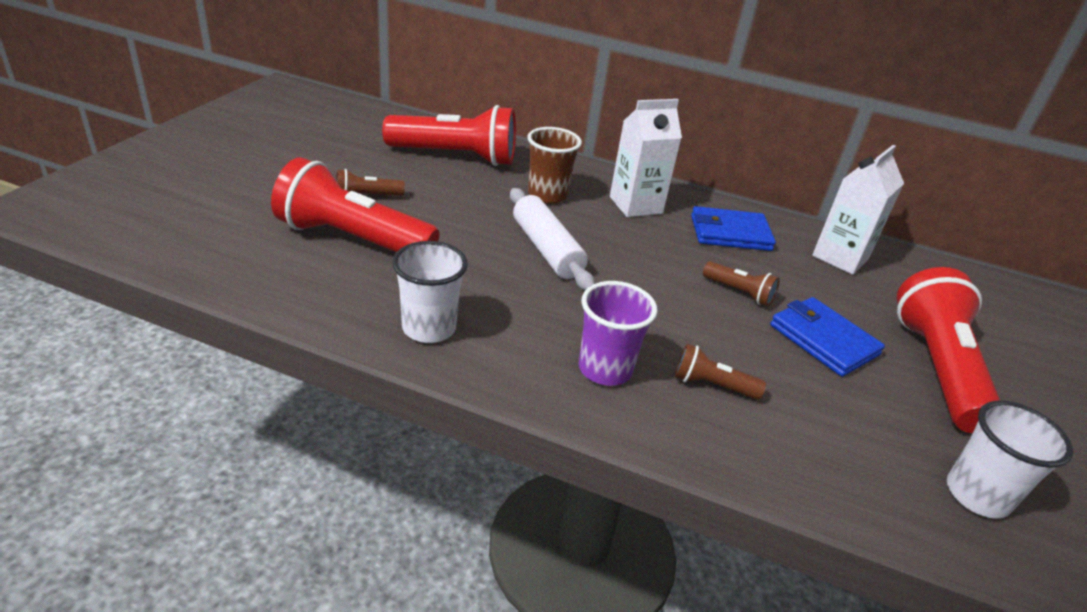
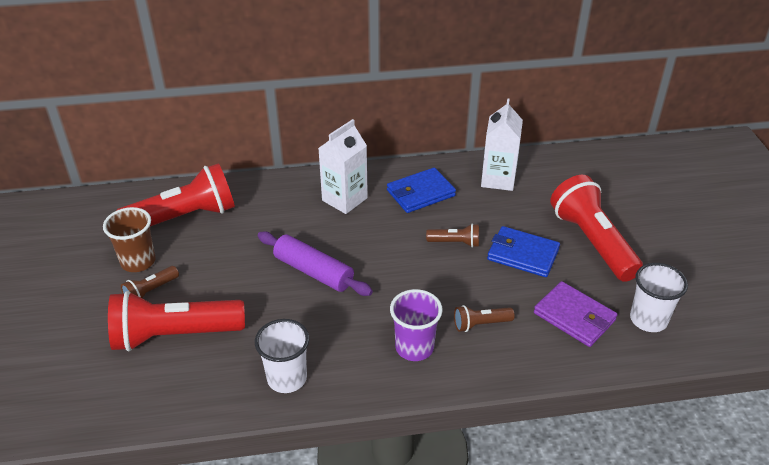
camera: 25 degrees left, 5 degrees up
(547, 195) = (278, 221): brown cup -> brown cup (138, 261)
(547, 249) = (313, 271): white rolling pin -> purple rolling pin
(856, 438) = (574, 317): none -> purple wallet

